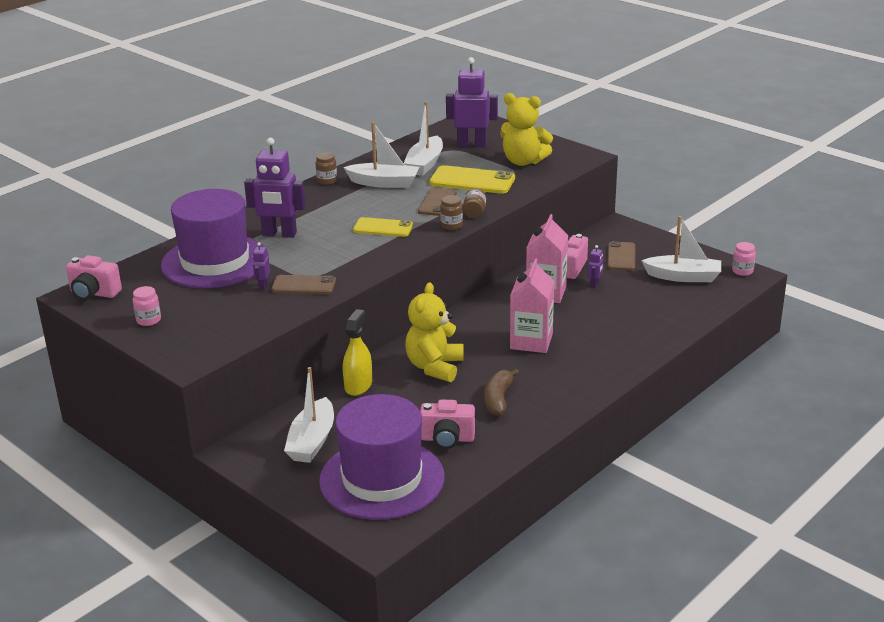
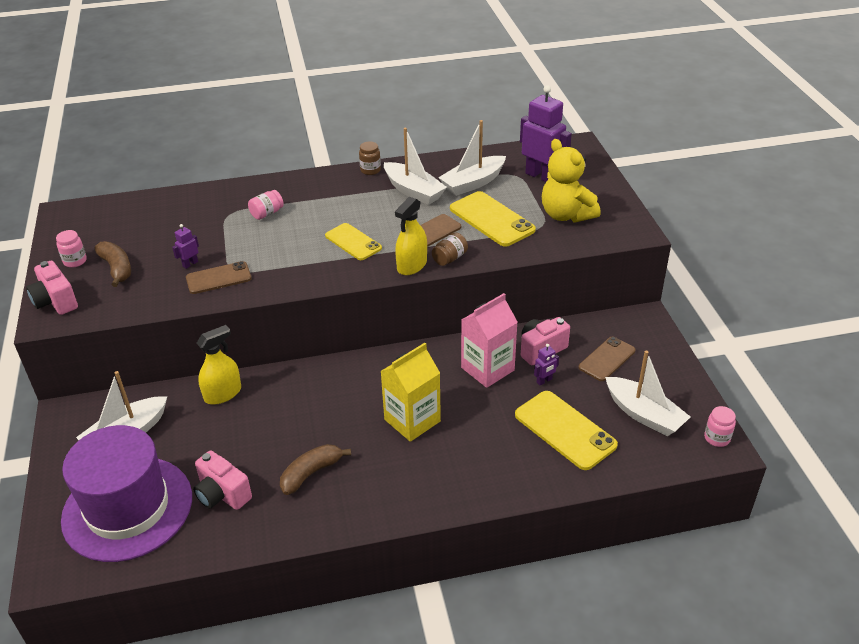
camera: 35 degrees right, 10 degrees up
(94, 293) = (75, 216): pink camera -> pink camera (56, 301)
(199, 311) = (117, 269): none -> brown banana
(215, 261) = (188, 221): purple hat -> none
(279, 234) = (267, 213): purple robot -> pink jar
(304, 285) = (218, 278): brown phone -> brown phone turned 60 degrees counterclockwise
(434, 367) = (301, 406): yellow teddy bear -> none
(451, 226) = (412, 265): brown jar -> yellow spray bottle
(531, 341) = (412, 420): pink carton -> yellow carton
(643, 304) = (565, 430): none -> yellow phone

